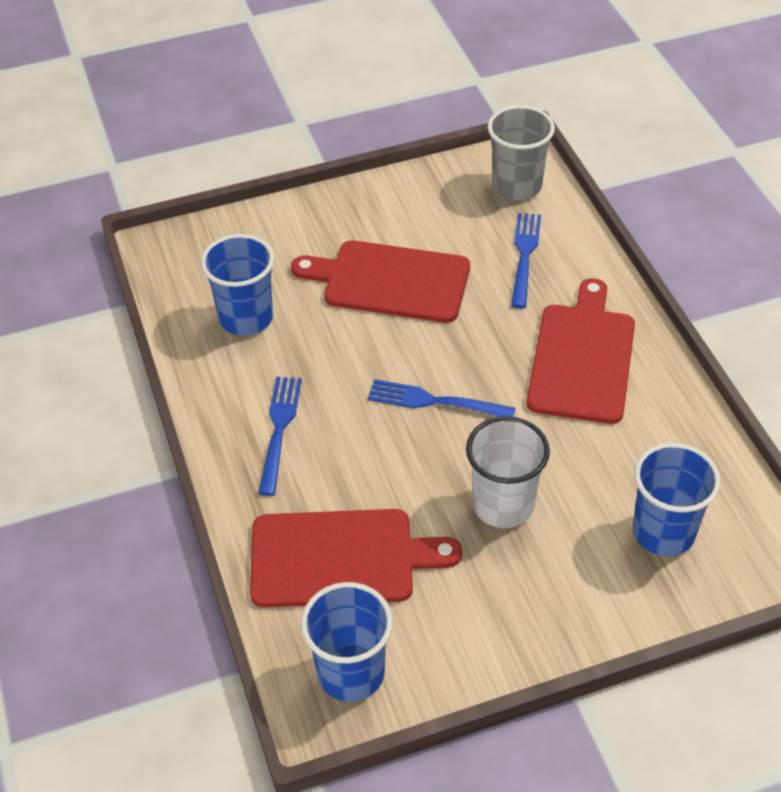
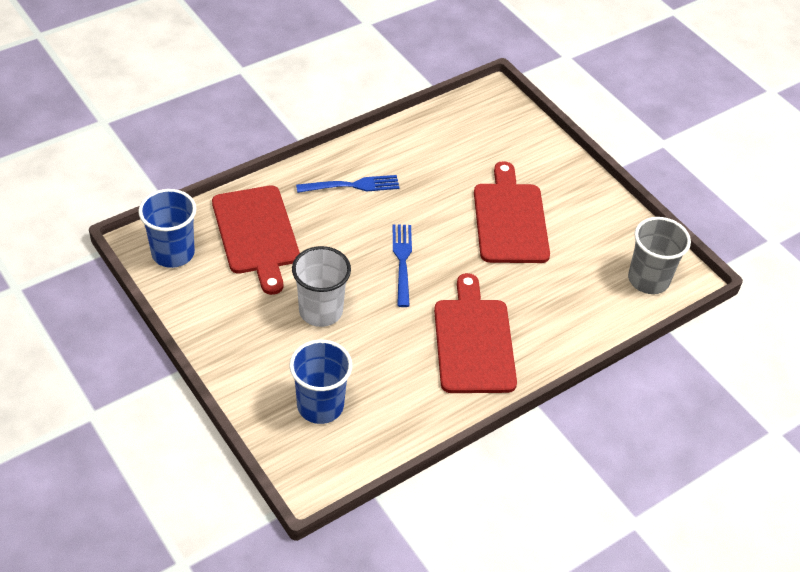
camera: 70 degrees right, 0 degrees up
(246, 318) = (445, 150): blue cup -> none
(524, 256) = (569, 294): blue fork -> none
(582, 358) = (473, 341): red cutting board -> red cutting board turned 90 degrees counterclockwise

